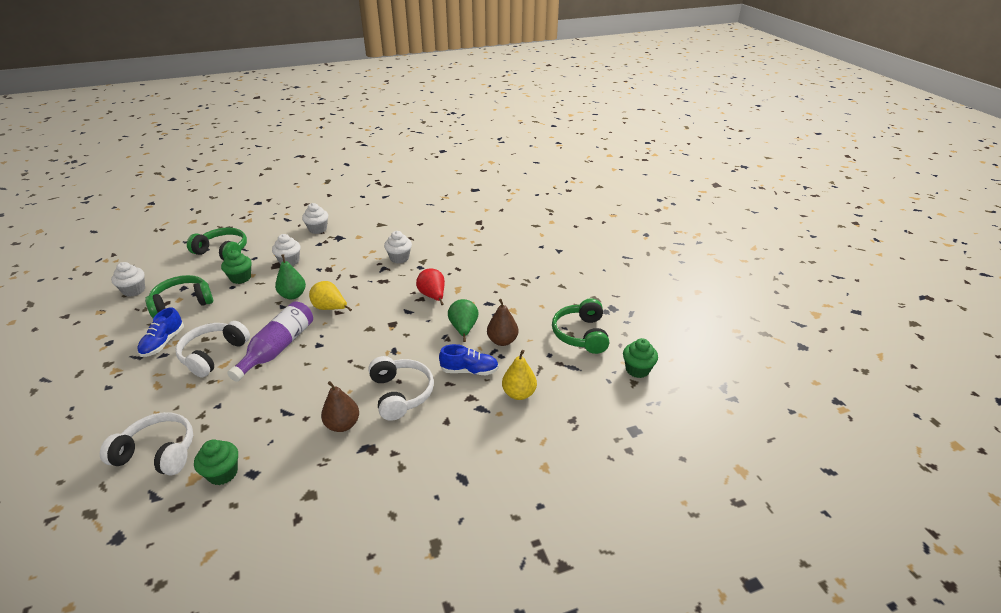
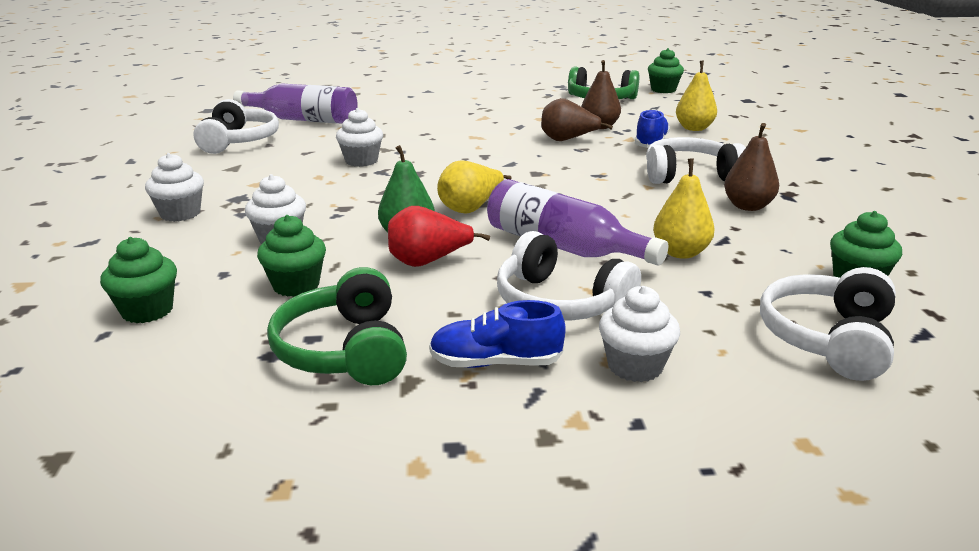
camera: 75 degrees left, 10 degrees down
(134, 290) = (213, 434): white cupcake -> white cupcake (635, 366)
(163, 343) = (495, 363): blue shoe -> blue shoe turned 150 degrees clockwise
(223, 252) = (147, 311): green headphones -> green cupcake
(268, 394) = (680, 253): none -> yellow pear
(422, 214) = (239, 141): none -> white headphones
(433, 296) = (483, 149): red pear -> red pear (428, 262)
(463, 329) = (567, 140): green pear -> brown pear
(468, 222) = (303, 120): none -> purple bottle

